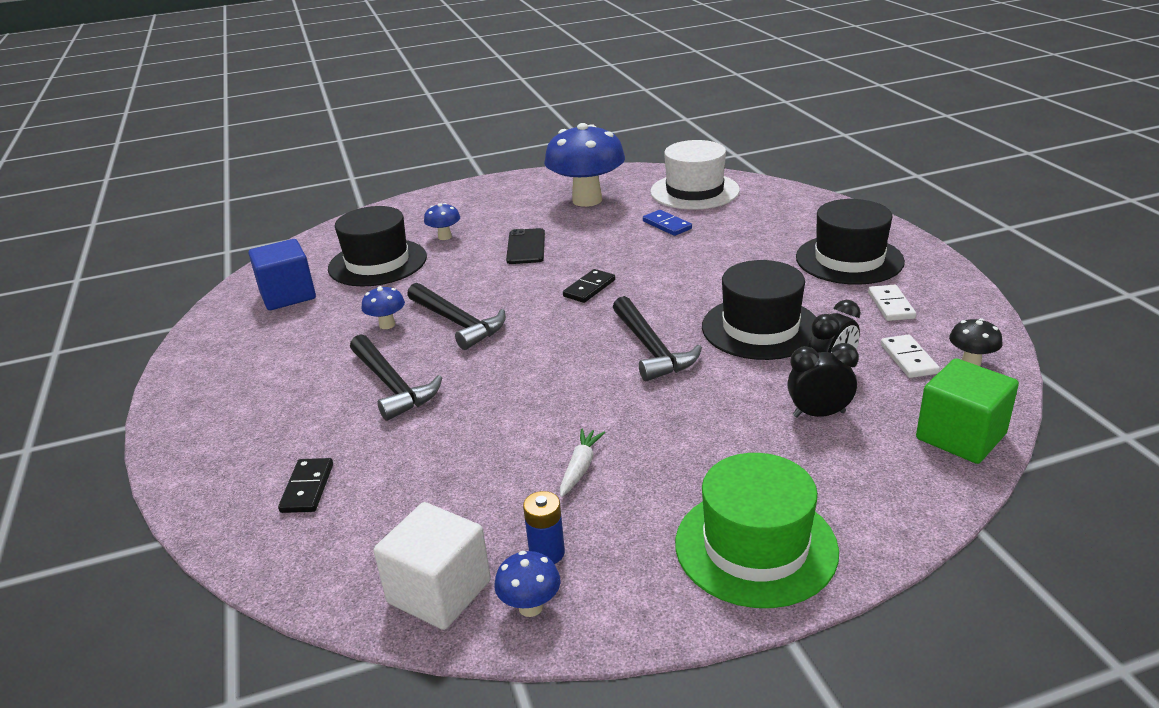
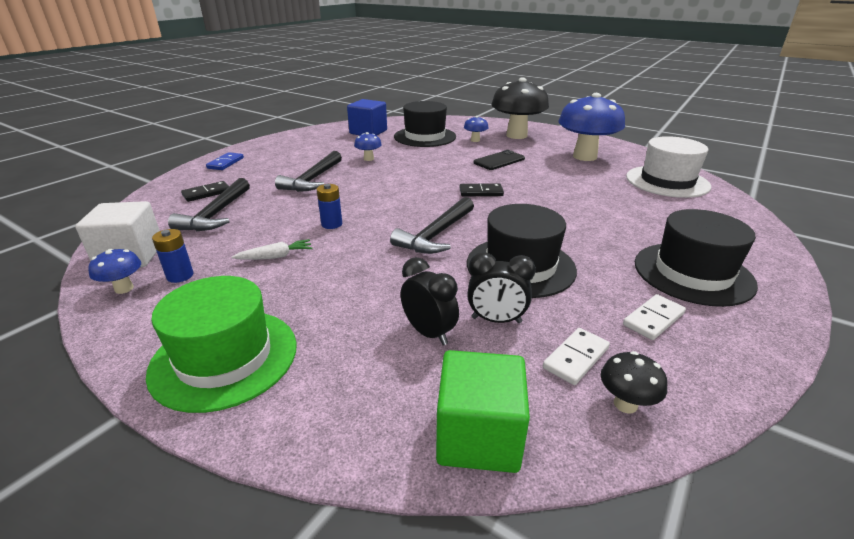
camera: 50 degrees right, 0 degrees up
(457, 323) = (392, 173): black hammer -> black hammer (216, 214)
(472, 209) = (516, 135): none -> black mushroom
(545, 407) = (331, 224): none -> blue battery
(667, 225) = (602, 188): blue domino -> blue domino (225, 163)

